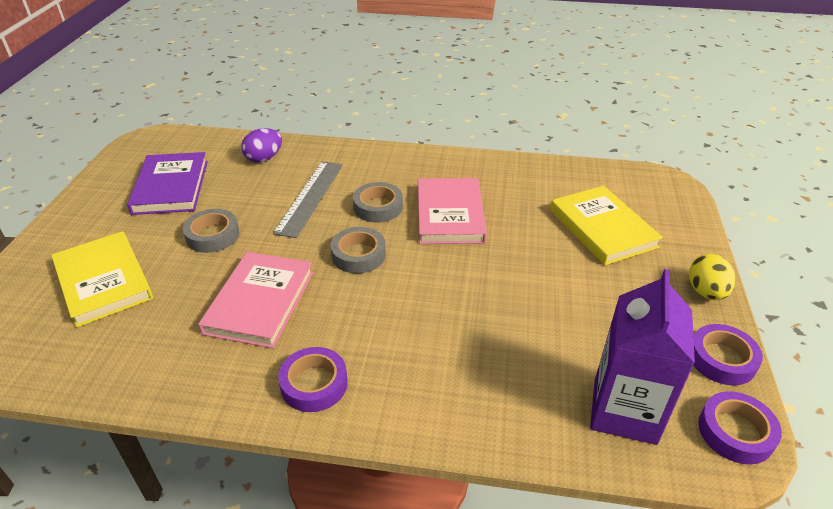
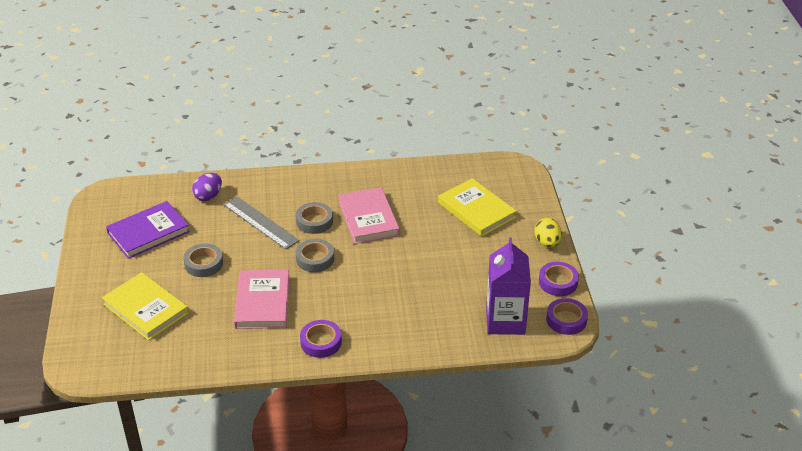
camera: 15 degrees left, 0 degrees up
(171, 187) = (148, 232): purple book -> purple book turned 75 degrees clockwise
(310, 197) = (260, 222): grey ruler -> grey ruler turned 45 degrees counterclockwise

